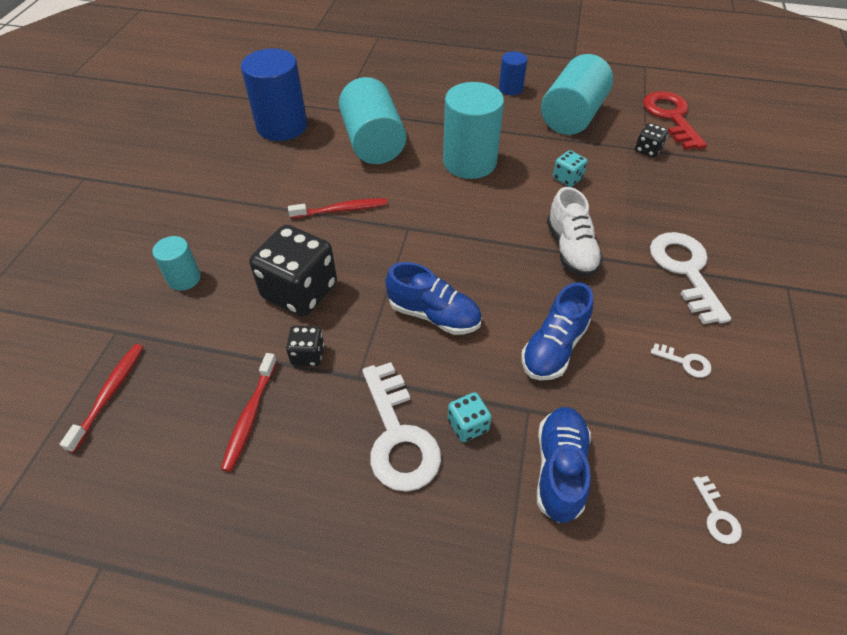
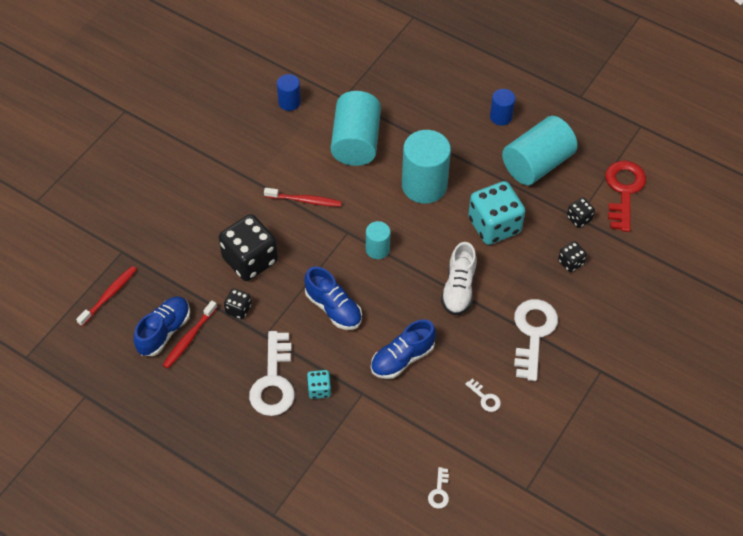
camera: 20 degrees right, 5 degrees up
(184, 278) = (175, 224): turquoise cylinder -> turquoise cylinder (377, 249)
(282, 126) = (289, 102): blue cylinder -> blue cylinder, size x0.51
(559, 469) = (361, 434): blue shoe -> blue shoe (164, 331)
(567, 178) = (494, 225): turquoise dice -> turquoise dice, size x2.11
(670, 190) = (571, 262): none -> black dice

